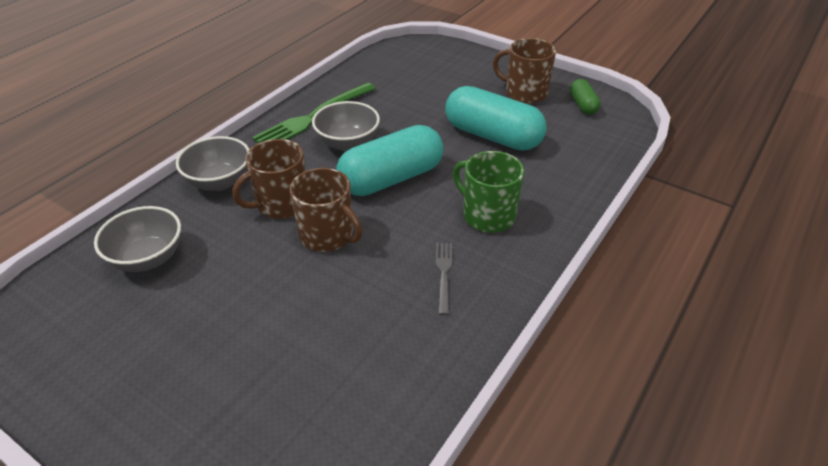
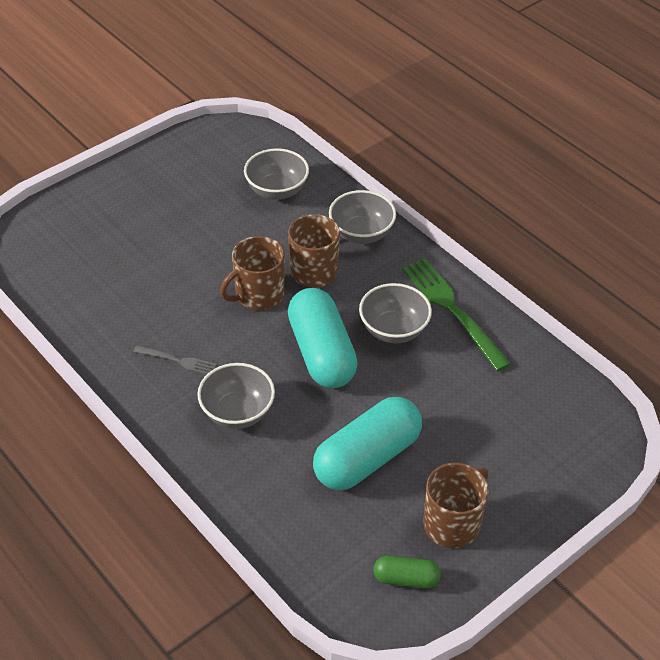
camera: 105 degrees right, 5 degrees up
(487, 215) = (237, 412): green mug -> grey bowl

